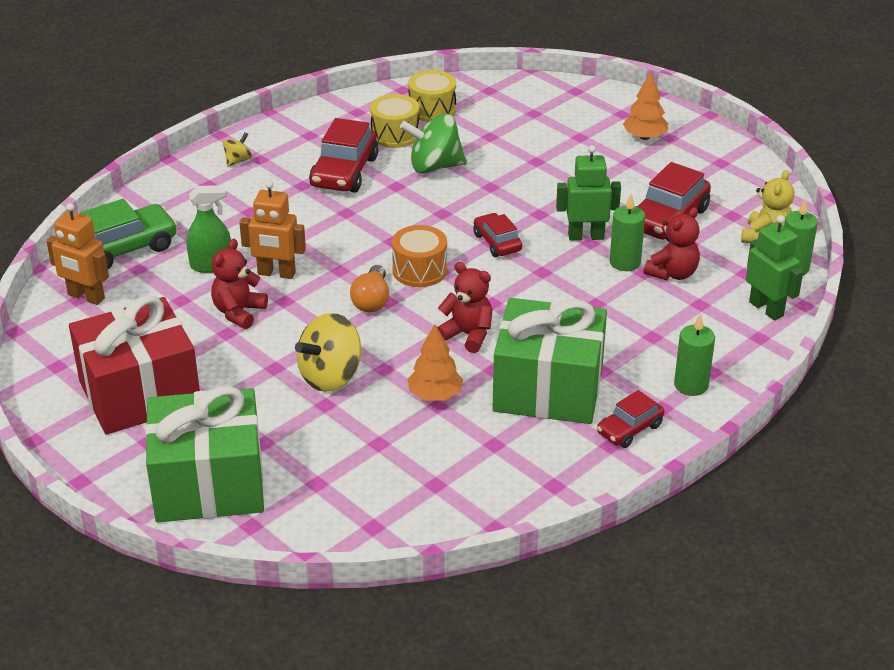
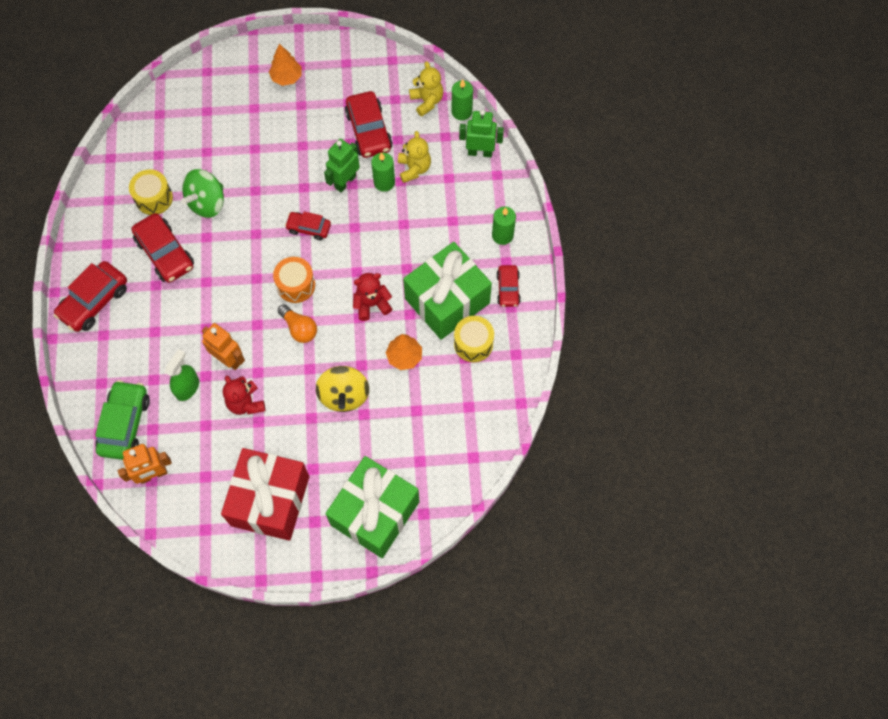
camera: 50 degrees left, 30 degrees up
(238, 161) = (94, 301): yellow spinning top -> red car
(276, 273) = (229, 359): orange robot -> orange robot turned 105 degrees counterclockwise
(432, 109) = (148, 159): yellow drum -> yellow drum (473, 344)
(672, 273) = (414, 169): red teddy bear -> yellow teddy bear

